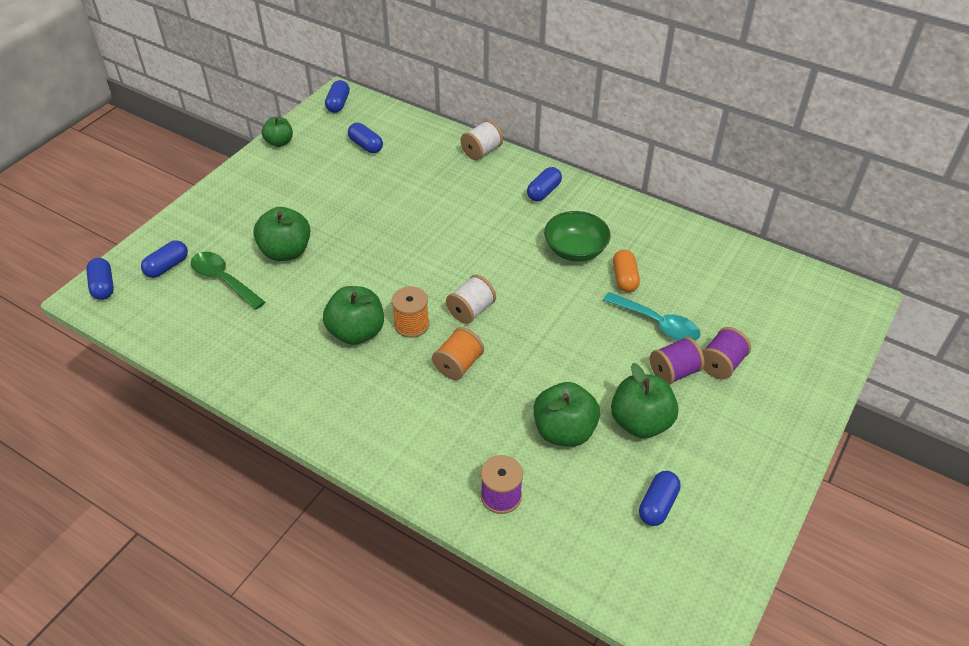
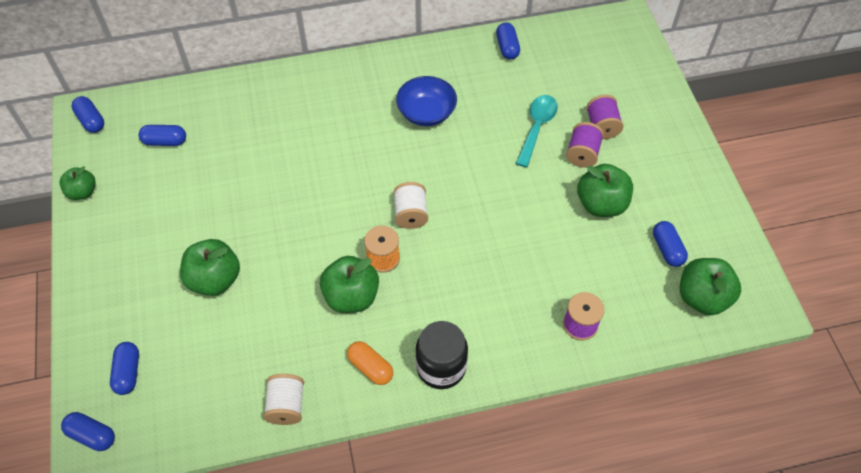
camera: 45 degrees left, 10 degrees up
(223, 280) = (193, 343): green spoon -> none
(355, 432) = (441, 367): none -> black jar
(458, 365) = (450, 260): orange spool -> none
(481, 152) = (266, 81): white spool -> white spool (286, 406)
(544, 192) = (352, 82): blue capsule -> blue capsule (507, 47)
(564, 431) = (566, 249): green apple -> green apple (702, 297)
(575, 250) = (426, 113): green bowl -> blue bowl
(624, 278) = (481, 110): orange capsule -> orange capsule (370, 367)
(657, 323) = (537, 127): turquoise spoon -> turquoise spoon turned 60 degrees counterclockwise

